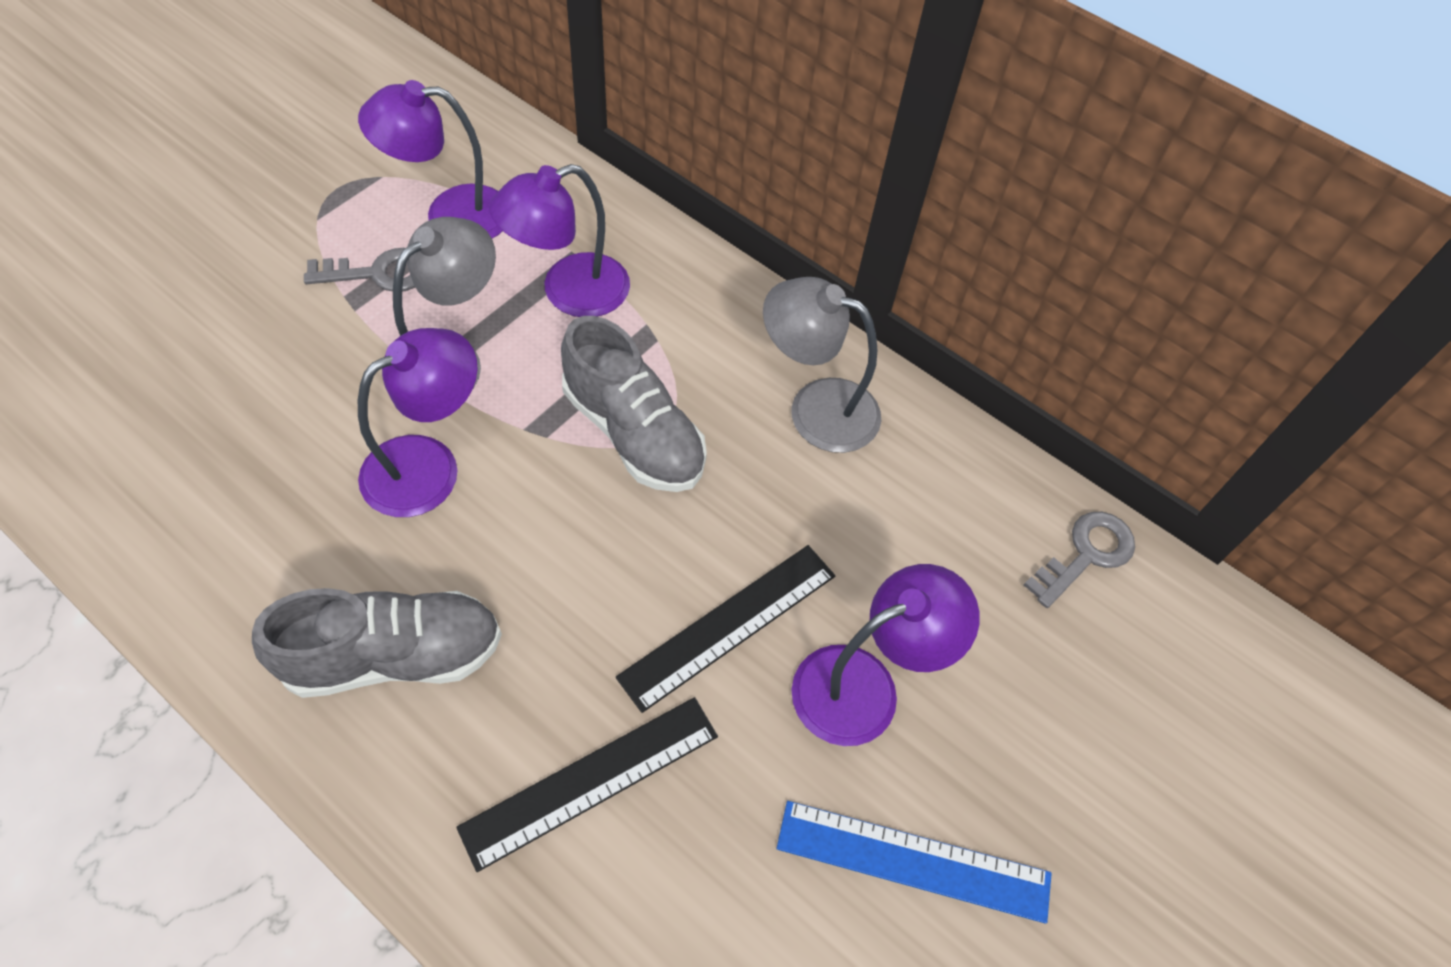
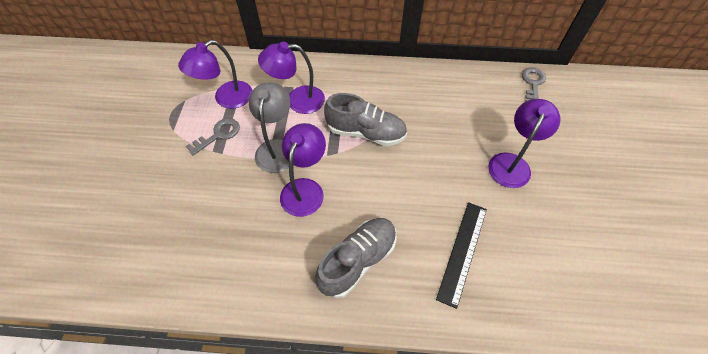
camera: 30 degrees left, 0 degrees up
(569, 292) = (297, 100): purple lamp -> purple lamp turned 60 degrees clockwise
(728, 625) = (455, 173): black ruler -> none
(816, 408) = (415, 89): grey lamp -> none
(913, 861) = (574, 204): blue ruler -> none

